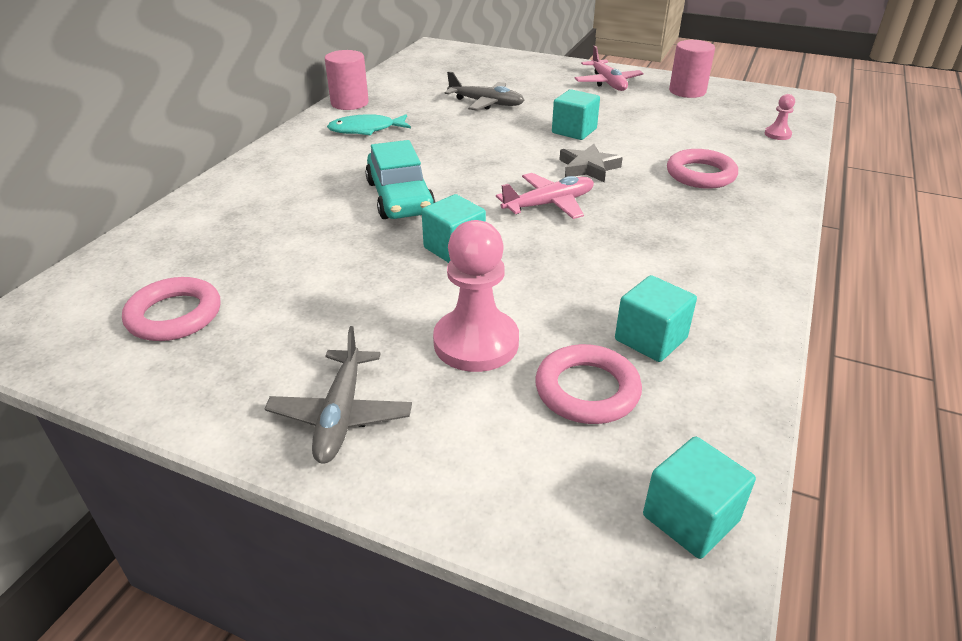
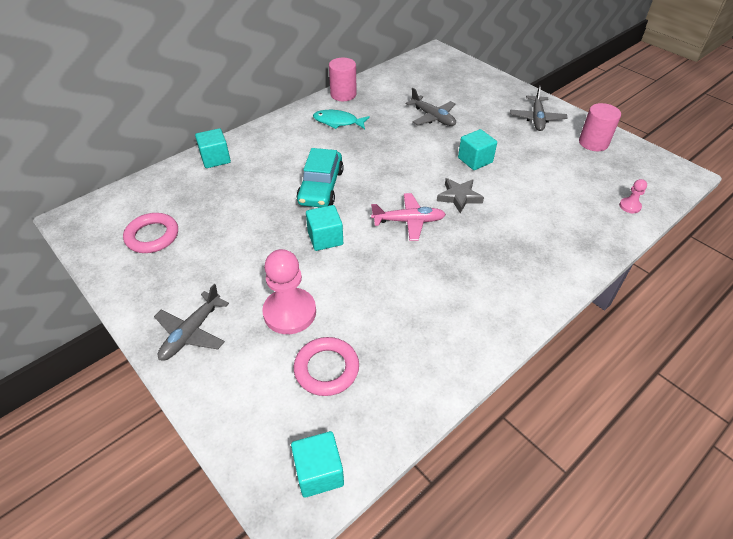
camera: 25 degrees right, 10 degrees up
(607, 83) = (537, 118): pink plane -> grey plane
(650, 339) = (391, 348): turquoise cube -> turquoise cube (215, 159)
(700, 174) = (535, 227): pink ring -> none

